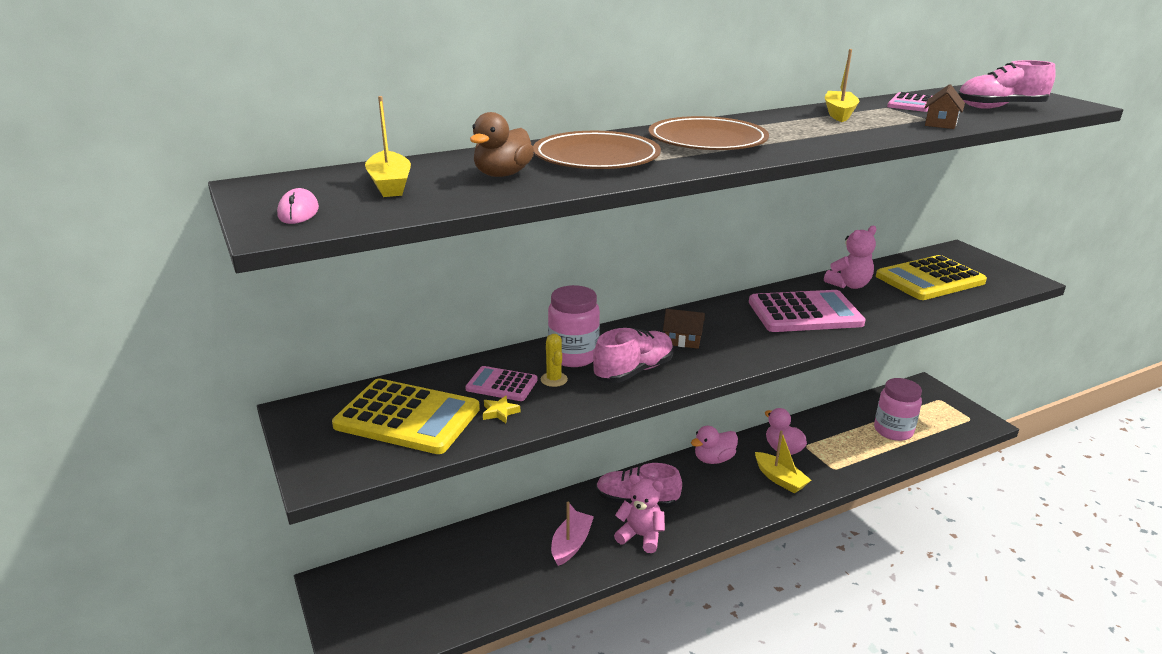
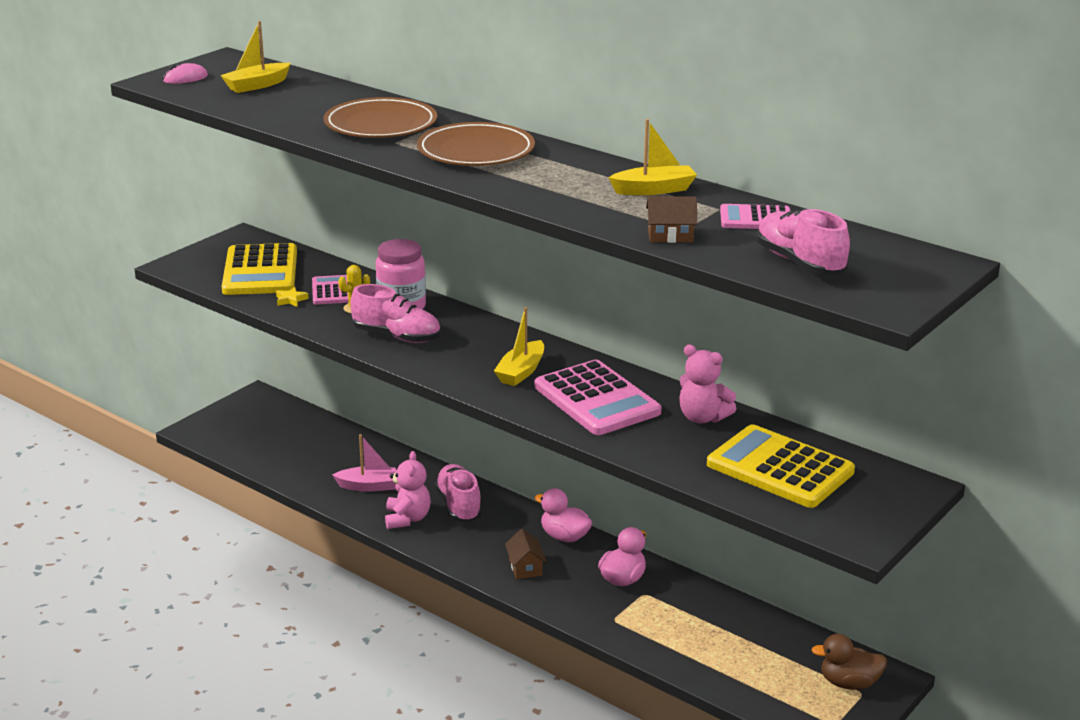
camera: 65 degrees right, 0 degrees up
(502, 174) = (307, 107): brown duck -> brown duck (849, 683)
(682, 340) = (474, 347): brown house -> brown house (525, 567)
(780, 479) = (563, 585): yellow boat -> yellow boat (521, 372)
(893, 431) = (739, 657): pink jar -> none

